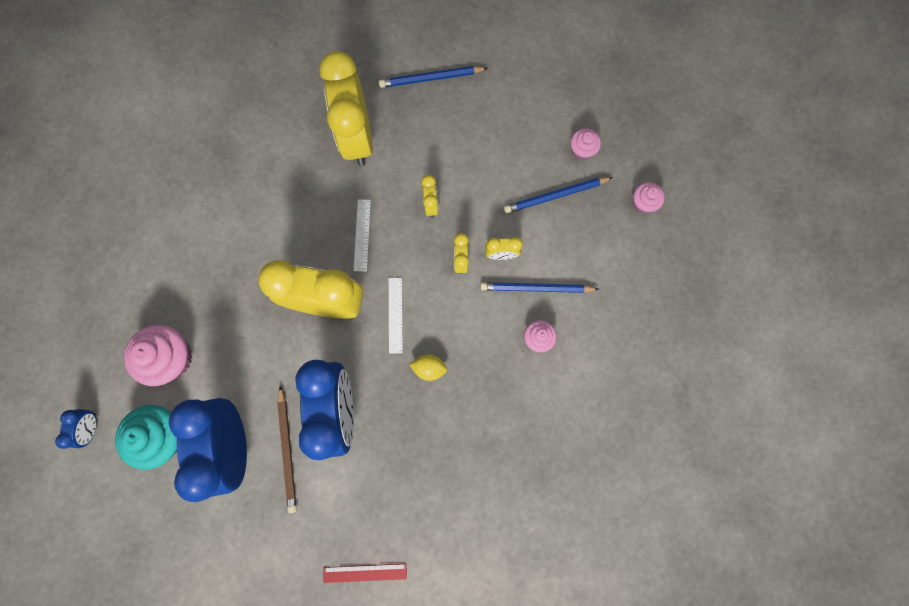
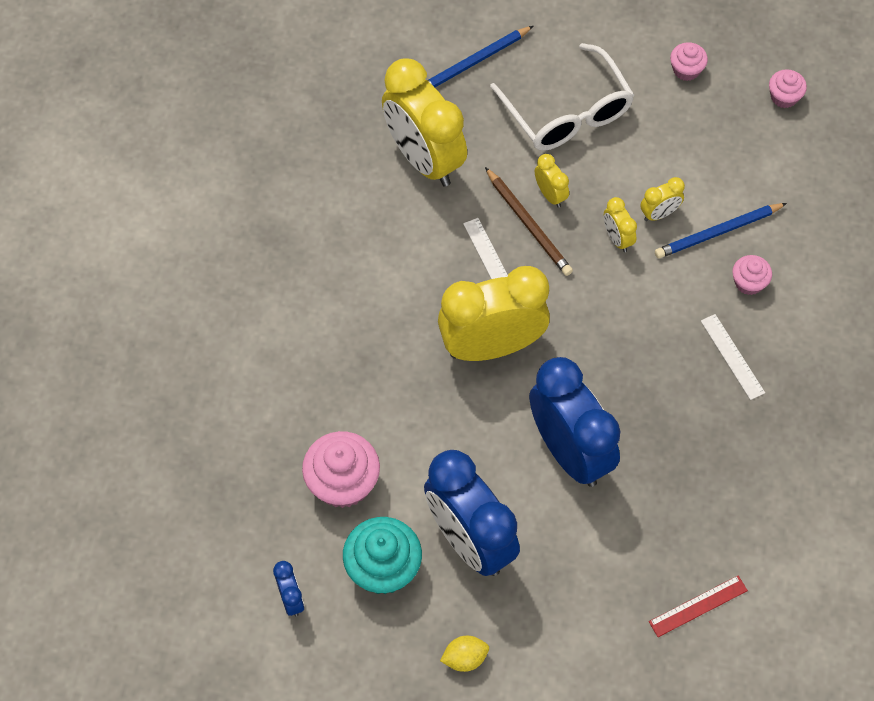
camera: 25 degrees left, 15 degrees down
(288, 450) = (537, 520): brown pencil -> brown pencil (528, 224)
(395, 315) = (577, 326): white ruler -> white ruler (732, 356)
(429, 368) = (647, 365): yellow lemon -> yellow lemon (465, 658)
(477, 146) = (567, 113): none -> white glasses
(555, 196) = (684, 129): blue pencil -> none

